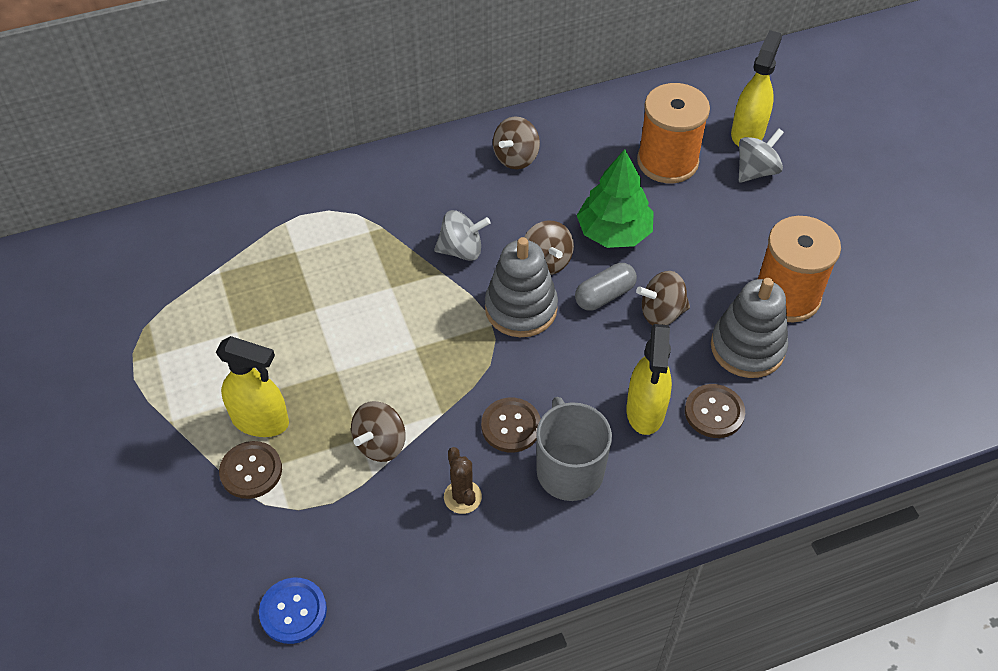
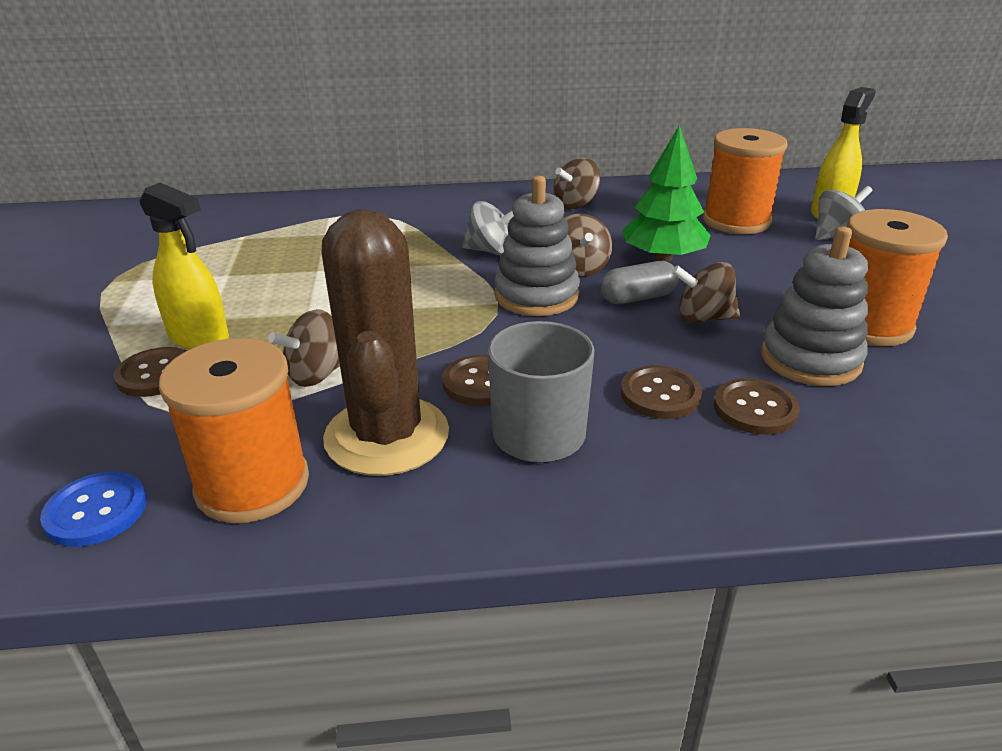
camera: 15 degrees right, 20 degrees down
(389, 563) = (252, 484): none -> orange spool
(462, 497) = (387, 436): brown cactus -> brown cactus, size x2.41
(645, 411) = (660, 394): yellow spray bottle -> brown button

